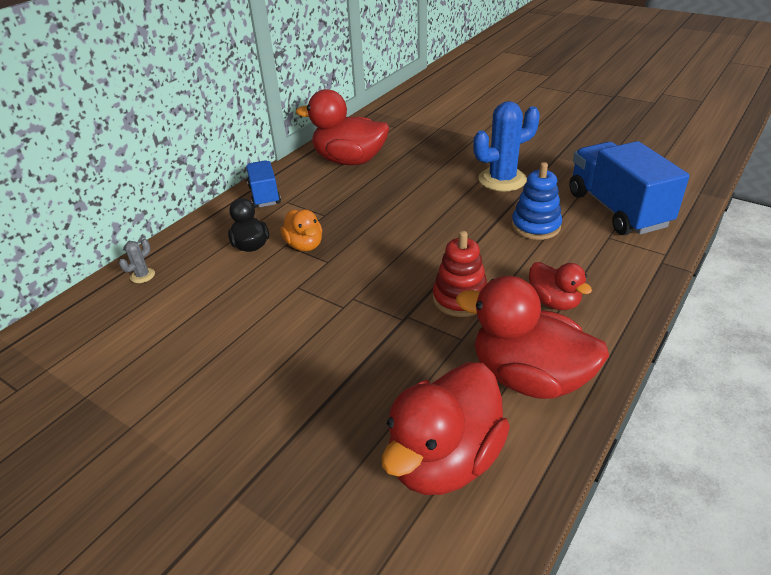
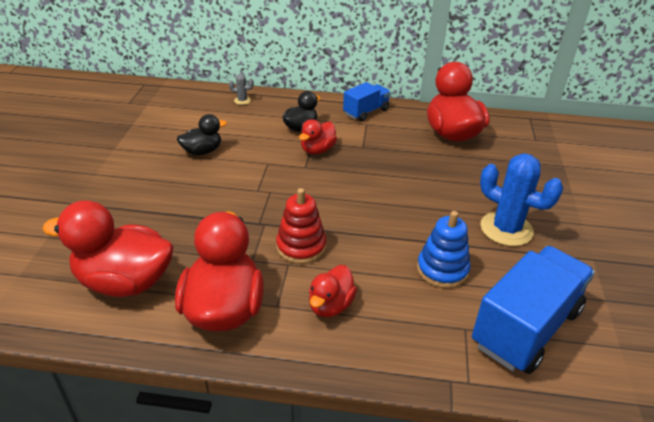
camera: 60 degrees right, 0 degrees up
(225, 335) = (202, 151): none -> black duck
(304, 245) = (317, 150): orange duck -> red duck

